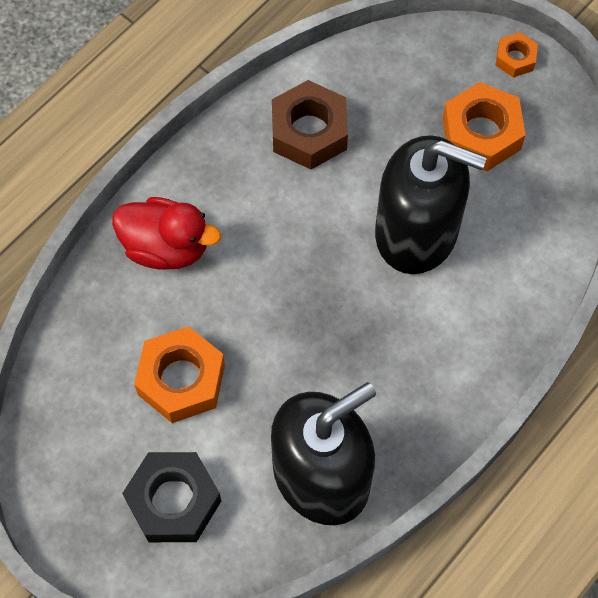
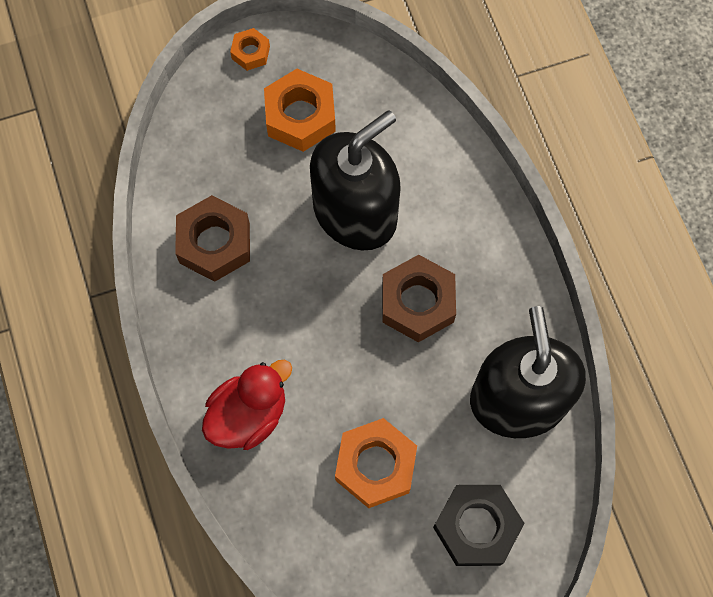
camera: 60 degrees left, 5 degrees up
(362, 333) = (417, 303): none -> brown nut

